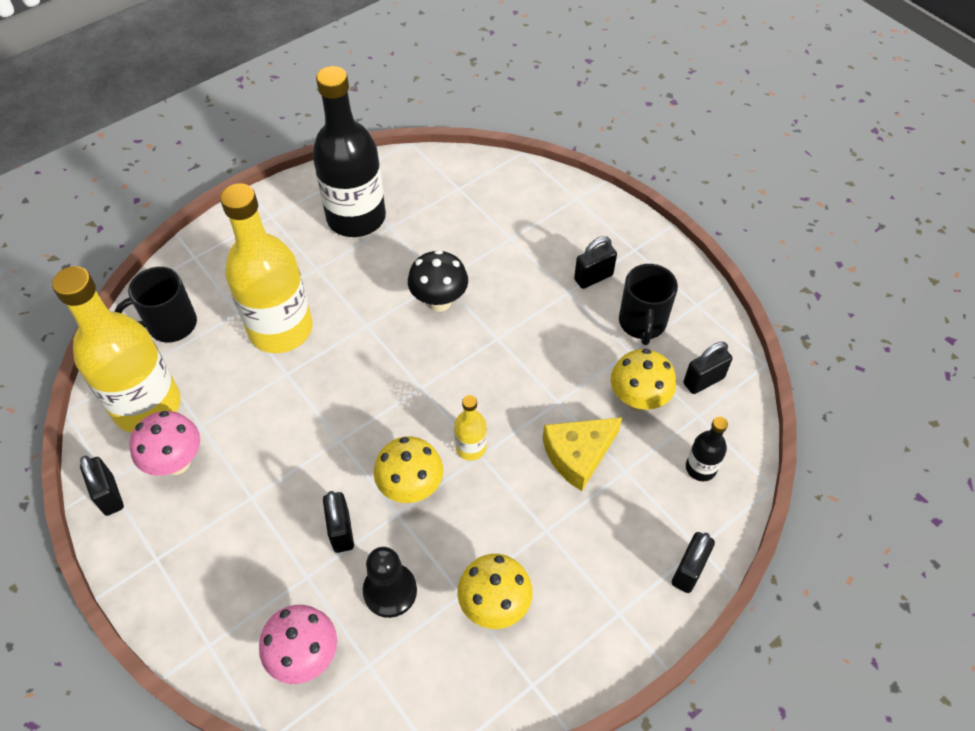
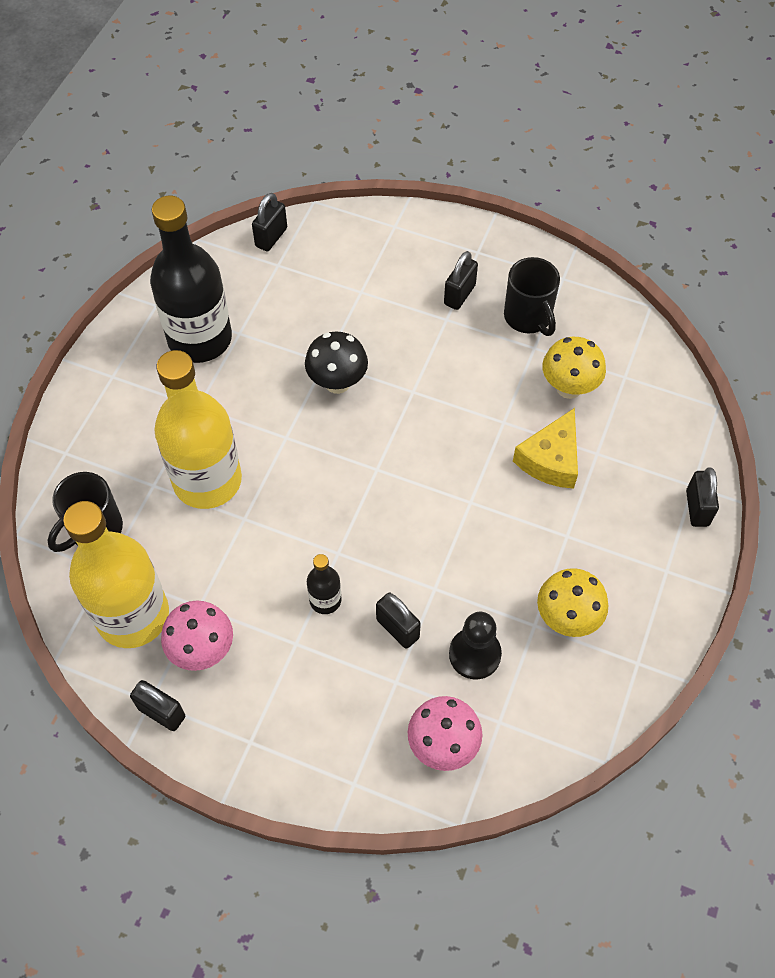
camera: 30 degrees left, 5 degrees up
(411, 488) = (431, 561): yellow mushroom -> none
(471, 448) = (458, 499): yellow bottle -> none
(700, 468) = (654, 420): black bottle -> black bottle (325, 600)
(703, 380) = (610, 344): black padlock -> black padlock (271, 237)

